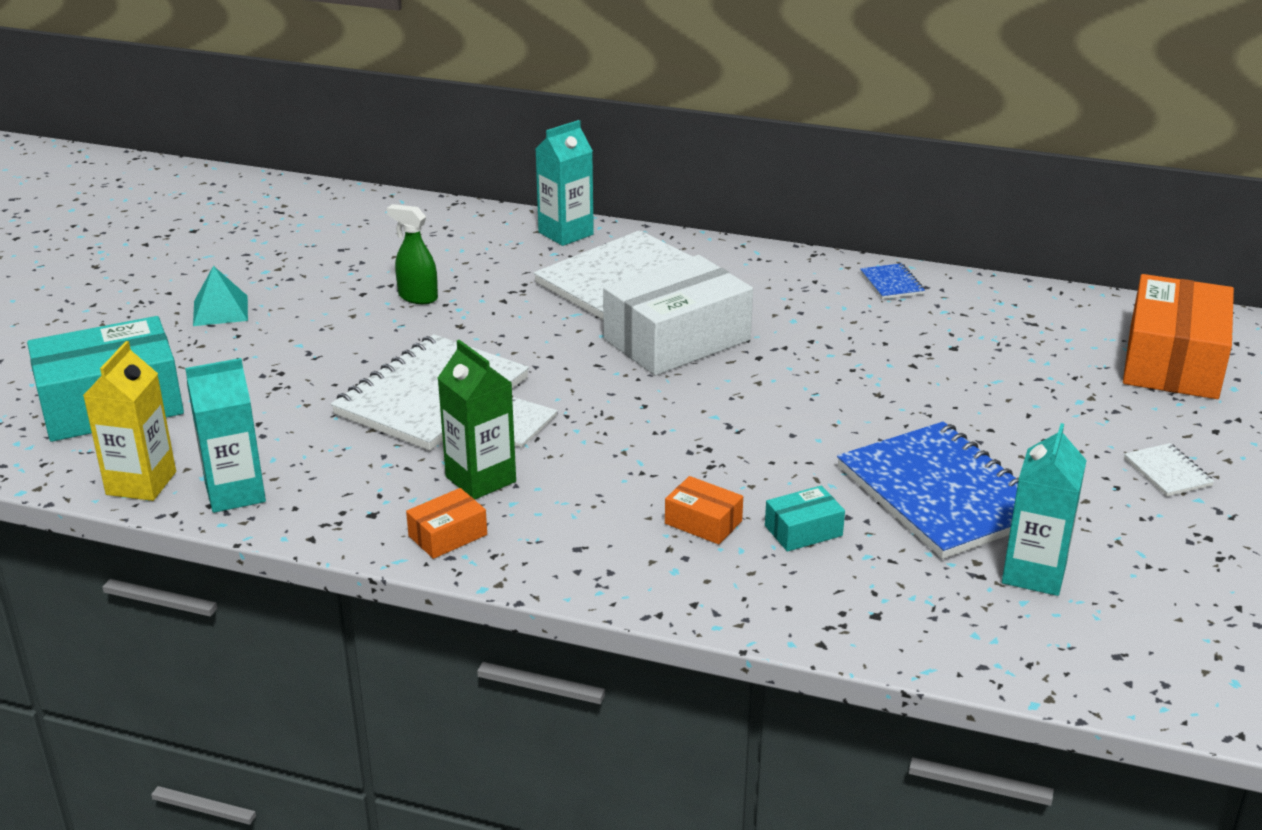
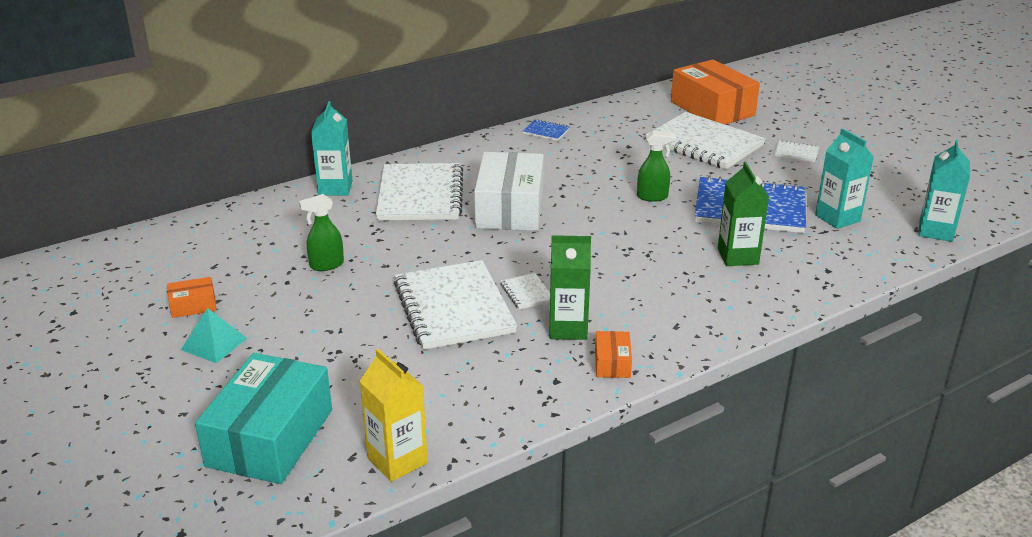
camera: 50 degrees left, 0 degrees up
(235, 493) = (463, 424): turquoise carton -> turquoise carton (935, 231)
(703, 522) = (697, 279): orange box -> orange box (193, 305)
(803, 531) = (738, 256): turquoise box -> green carton
(853, 414) = (652, 197): none -> green spray bottle
(1059, 394) = (704, 144): none -> white notebook

